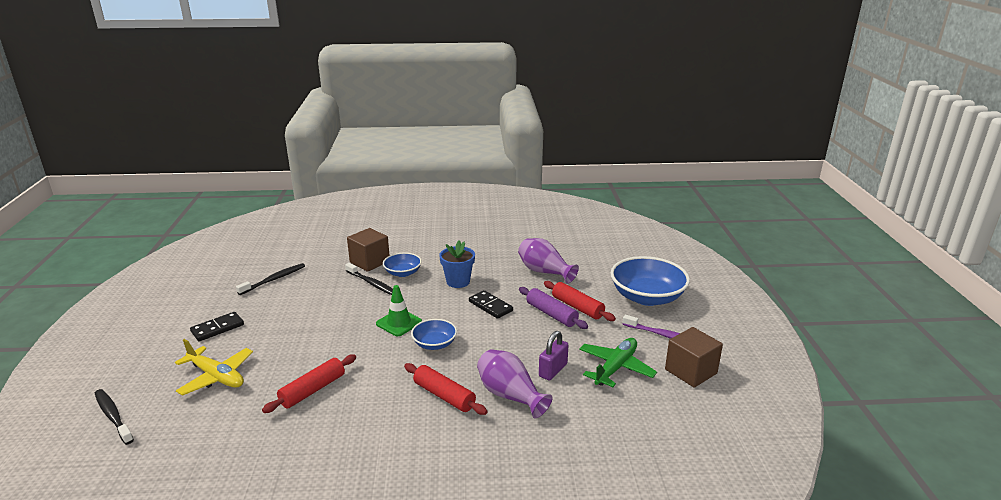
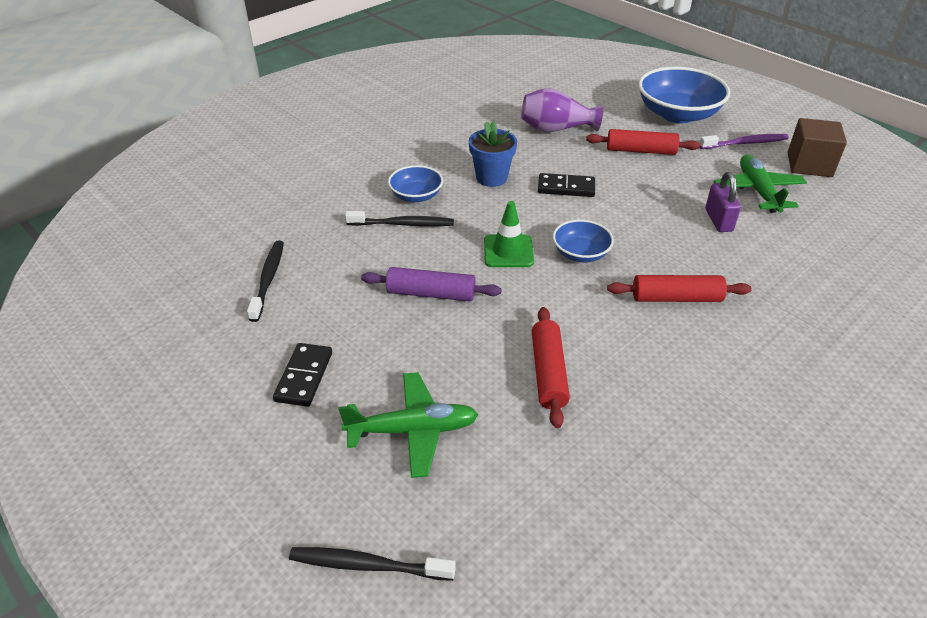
camera: 40 degrees left, 15 degrees up
(216, 377) = (413, 430): yellow plane -> green plane
(369, 262) = (355, 201): brown cube -> none
(510, 395) = (726, 263): purple vase -> none
(551, 314) = (631, 168): purple rolling pin -> purple rolling pin (431, 293)

